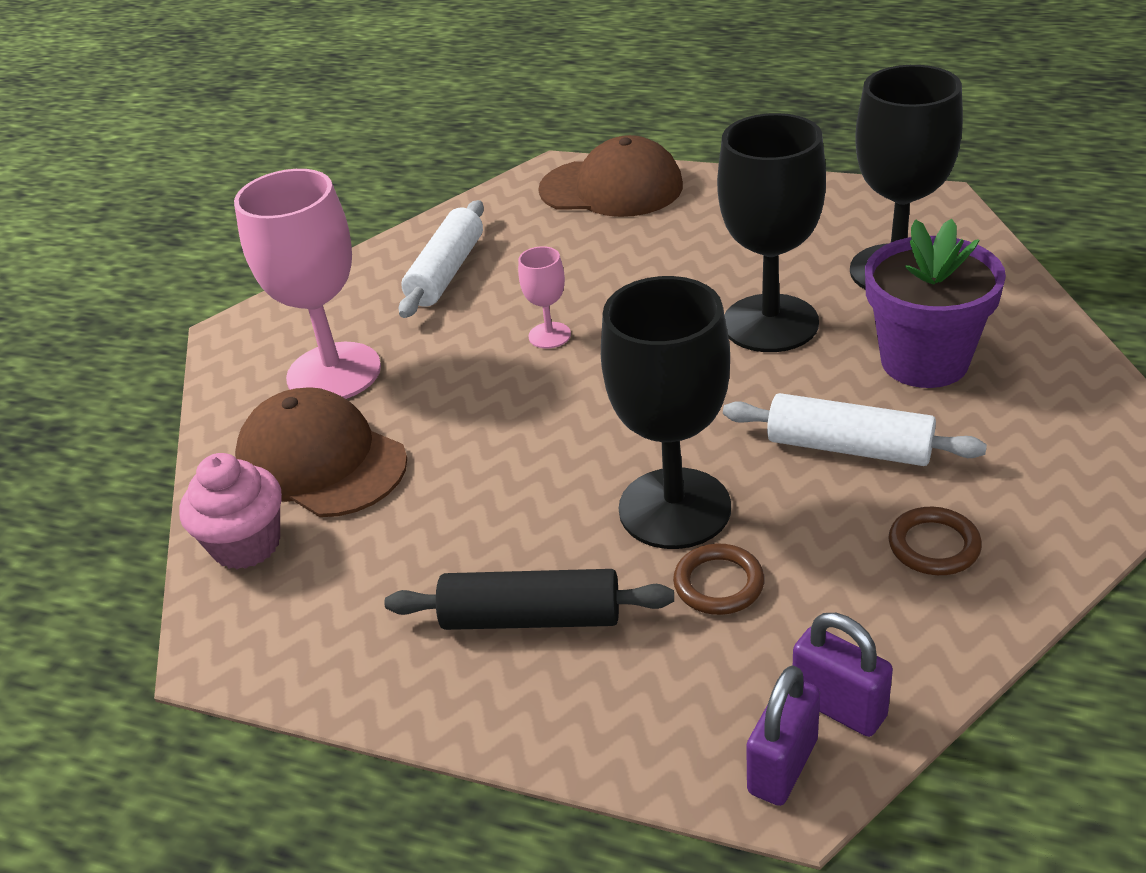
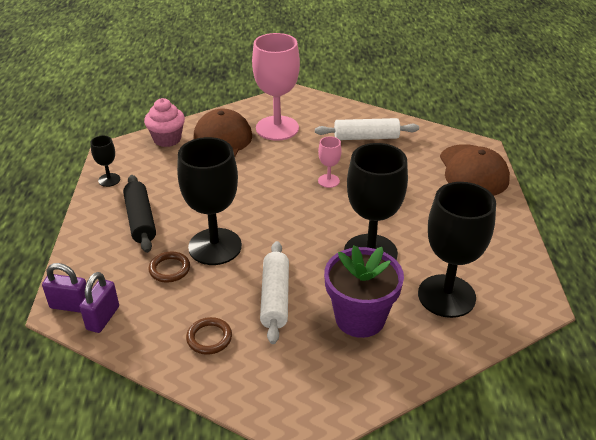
camera: 65 degrees right, 0 degrees up
(342, 666) = (109, 180): none -> black goblet

